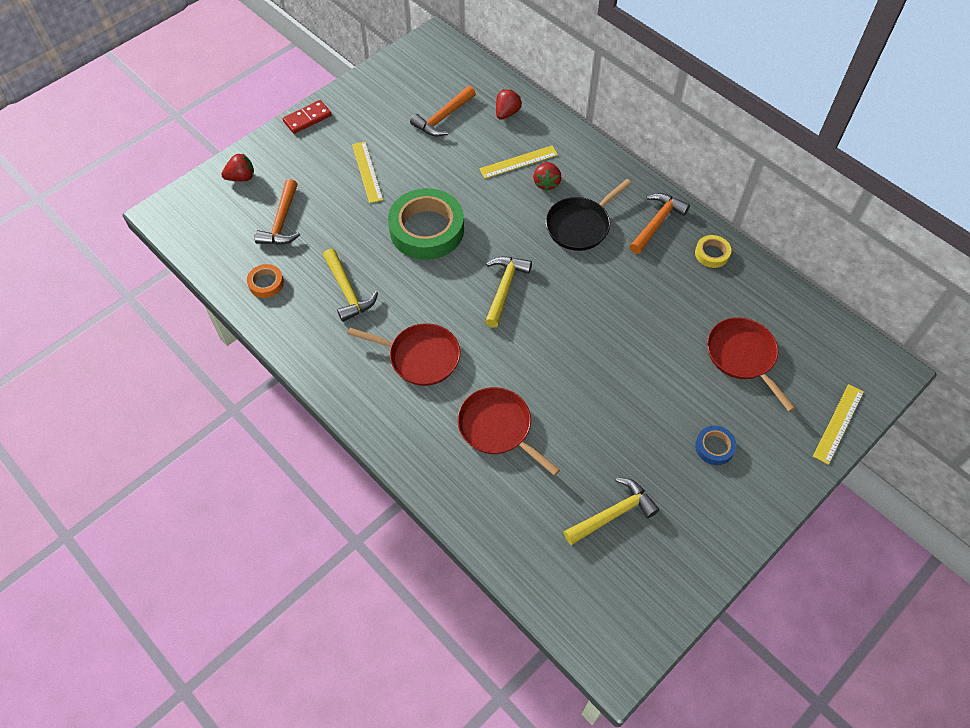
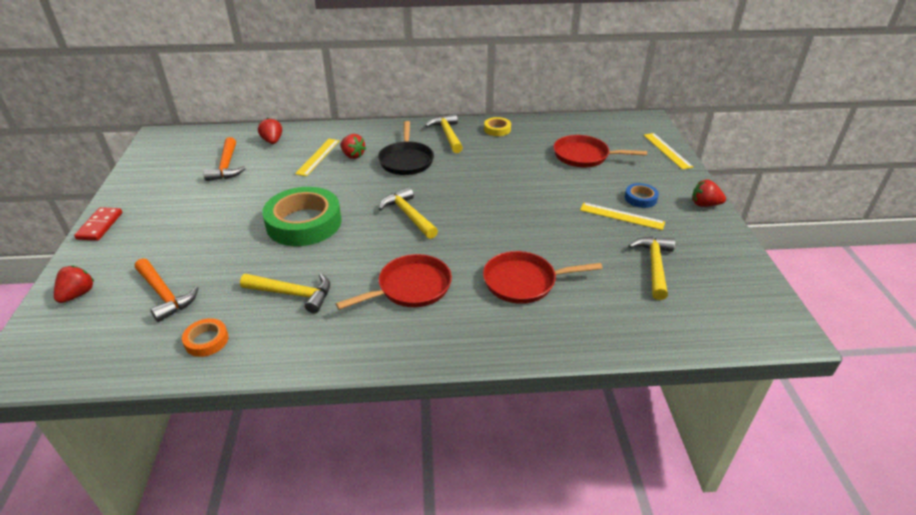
camera: 50 degrees left, 20 degrees down
(367, 172) = (204, 223): yellow ruler -> yellow ruler (622, 216)
(657, 223) = (447, 135): orange hammer -> yellow hammer
(762, 509) = (704, 204): none -> red strawberry

